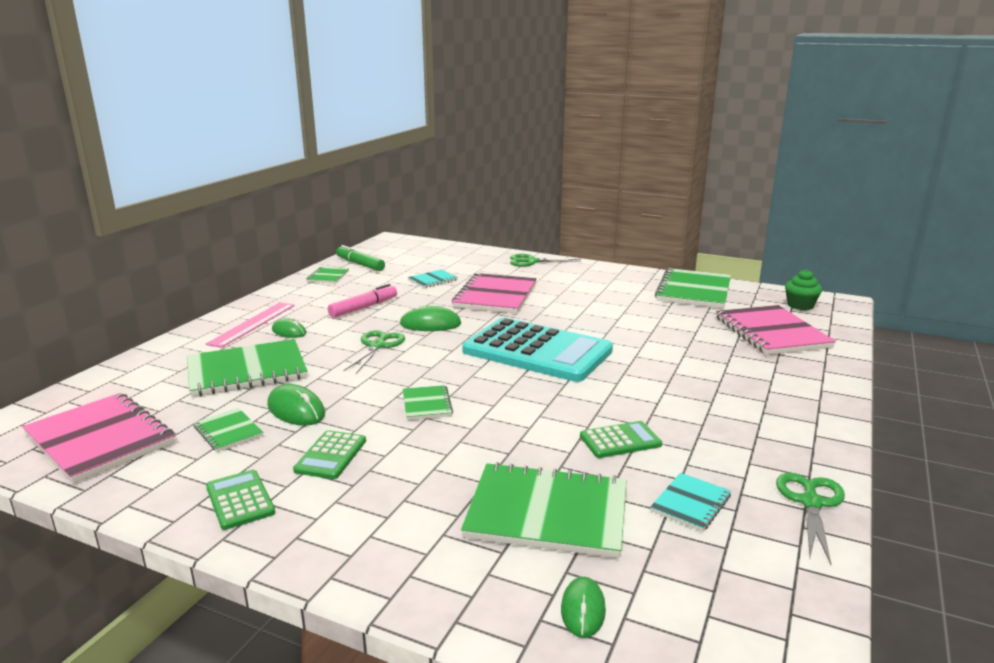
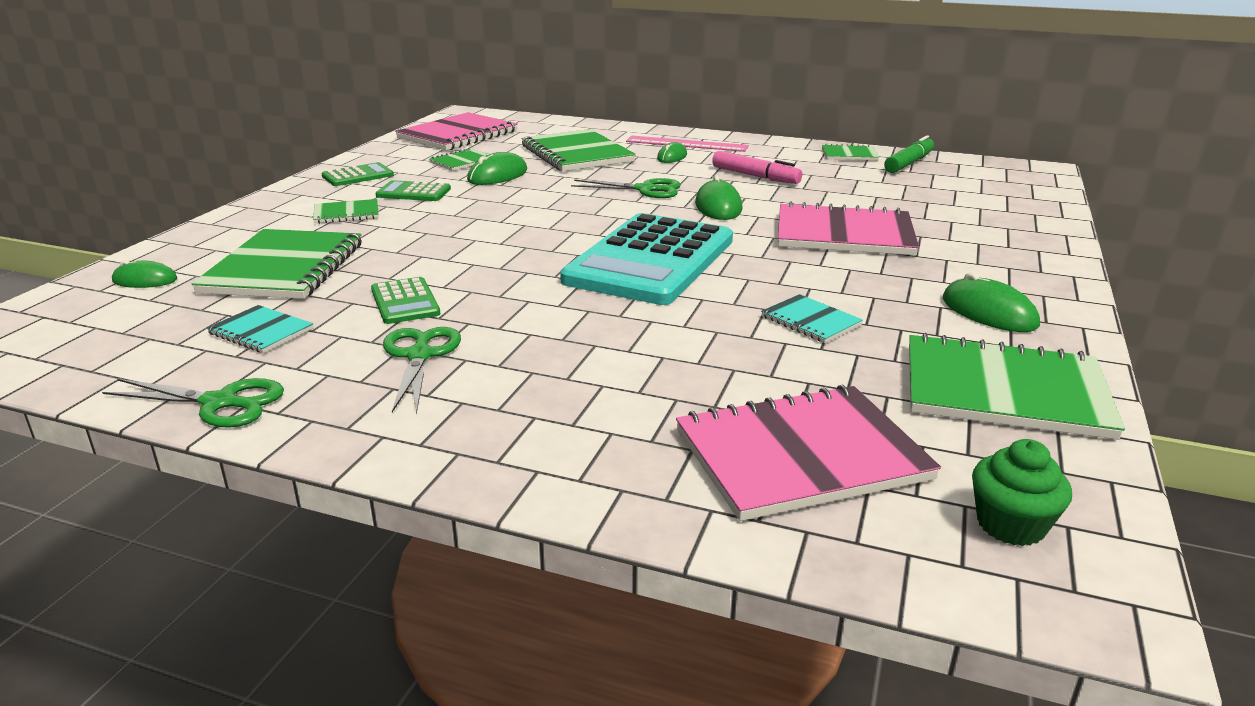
camera: 85 degrees right, 5 degrees up
(426, 404) = (504, 216): green notebook -> green notebook (346, 213)
(432, 280) = (880, 199): turquoise notebook -> turquoise notebook (811, 321)
(532, 261) = (1035, 253): green scissors -> green scissors (420, 355)
(610, 281) = (989, 312): none -> green mouse

